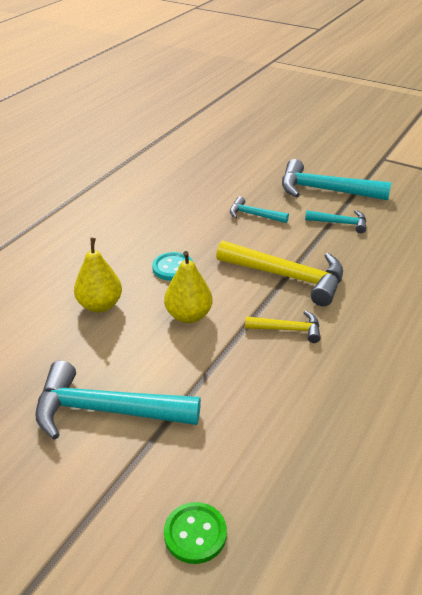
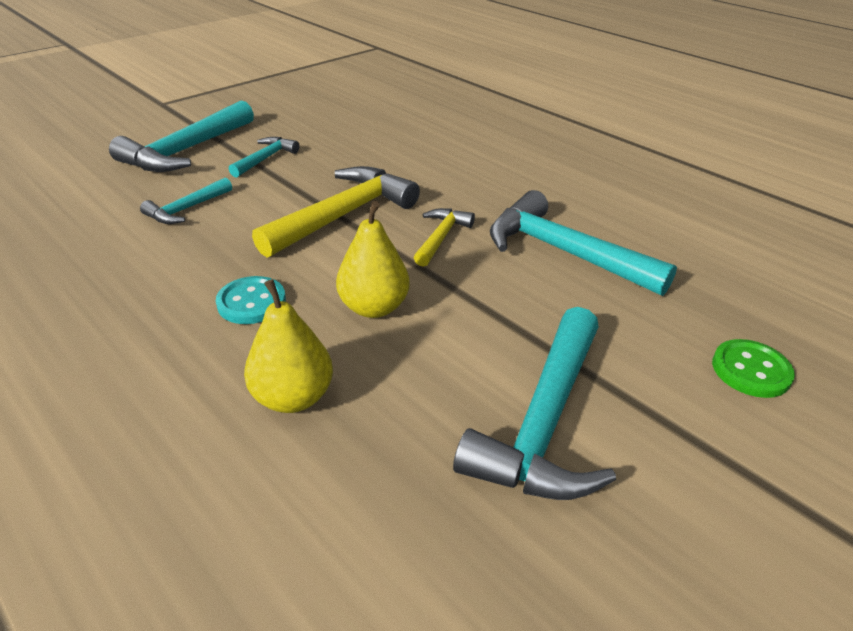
camera: 75 degrees left, 0 degrees up
(307, 402) = (563, 252): none -> turquoise hammer

